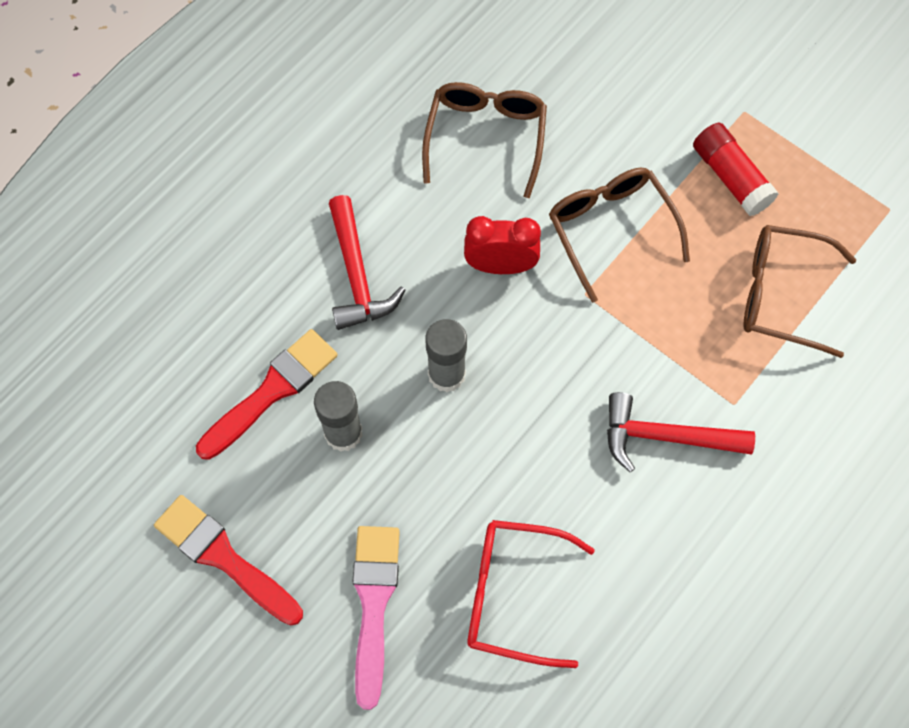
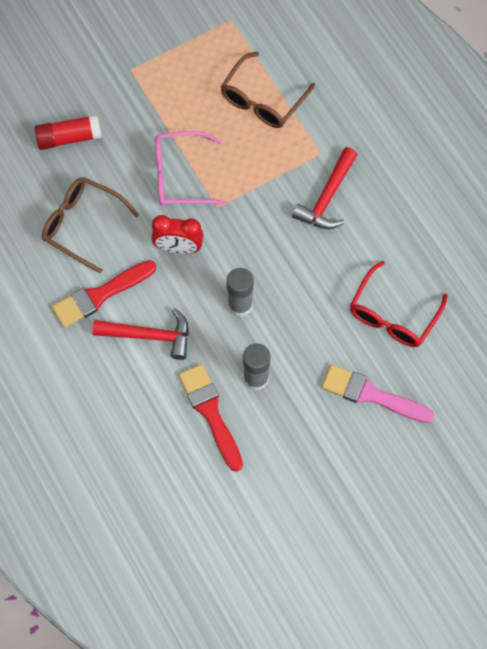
camera: 70 degrees left, 0 degrees up
(224, 558) = (311, 474): red brush -> red brush (100, 295)
(500, 266) = (178, 248): red clock -> red clock turned 105 degrees counterclockwise
(611, 229) = (180, 176): brown glasses -> pink glasses
(730, 177) = (173, 95): red glue stick -> red glue stick (69, 138)

